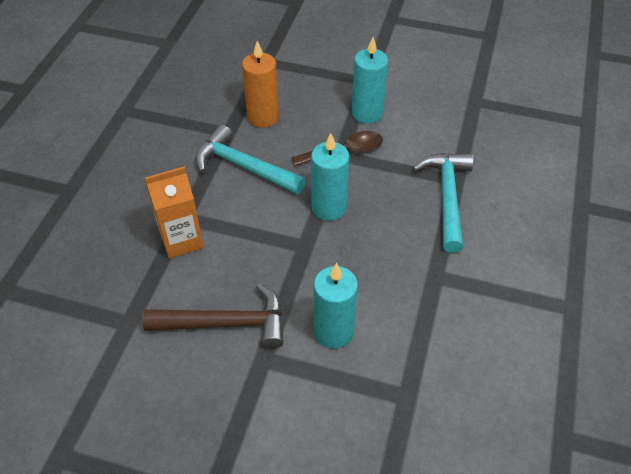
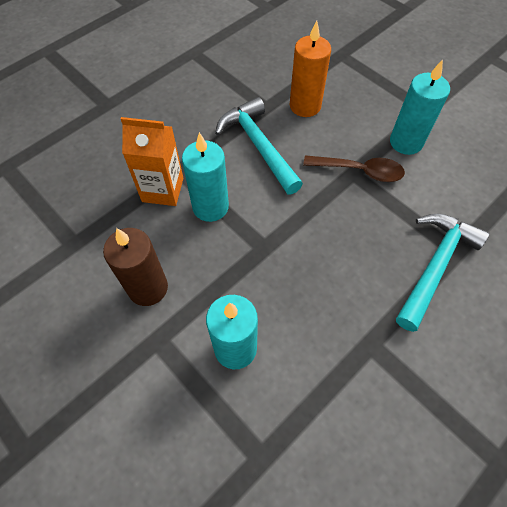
camera: 30 degrees right, 10 degrees up
(226, 323) = (148, 288): brown hammer -> brown candle
(329, 207) = (309, 221): turquoise candle -> turquoise candle (210, 207)

